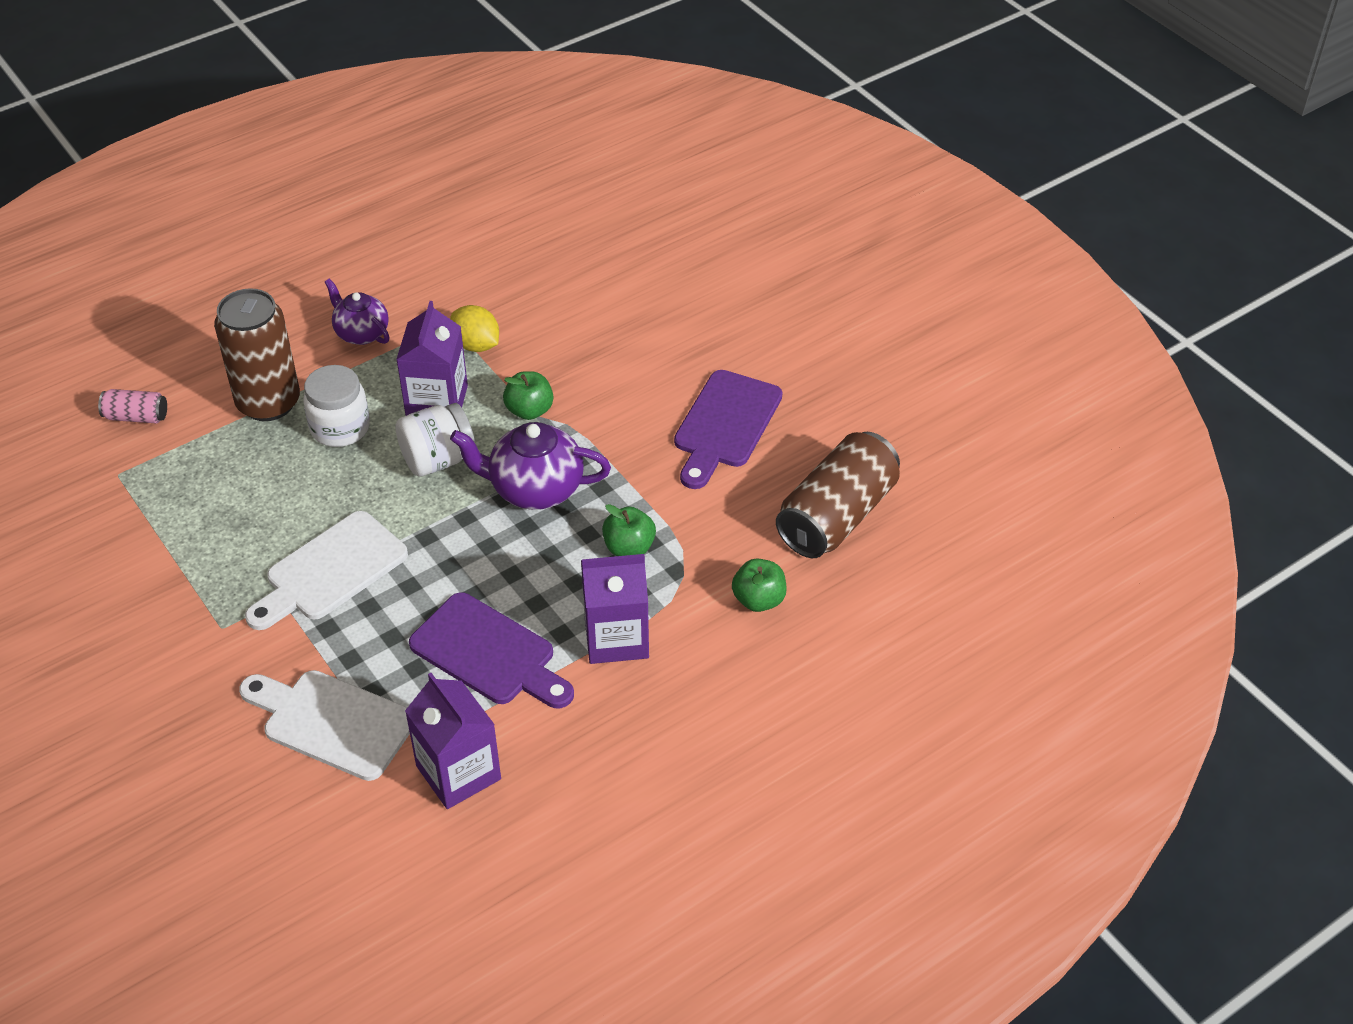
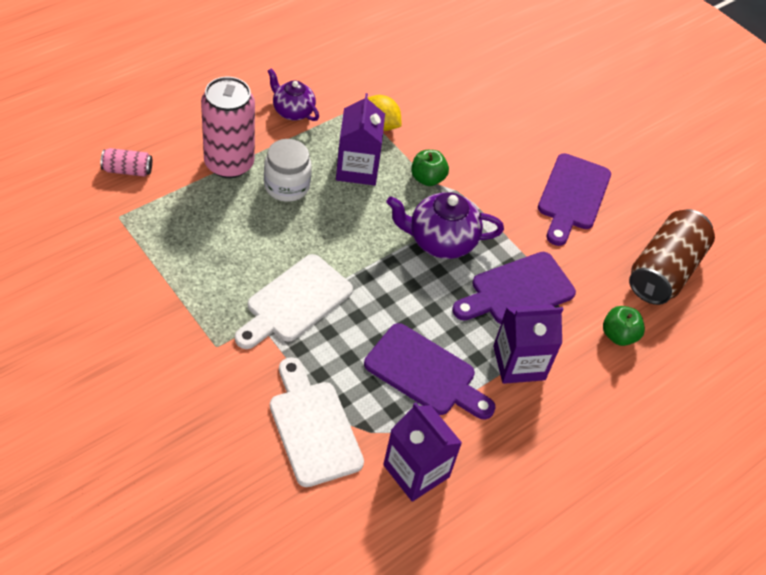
camera: 10 degrees left, 5 degrees up
(268, 403) = (229, 163): brown can -> pink can
(332, 722) = (313, 427): white cutting board -> white cutting board turned 45 degrees clockwise
(437, 460) = (364, 215): white jar -> none
(629, 548) = (517, 291): green apple -> purple cutting board

